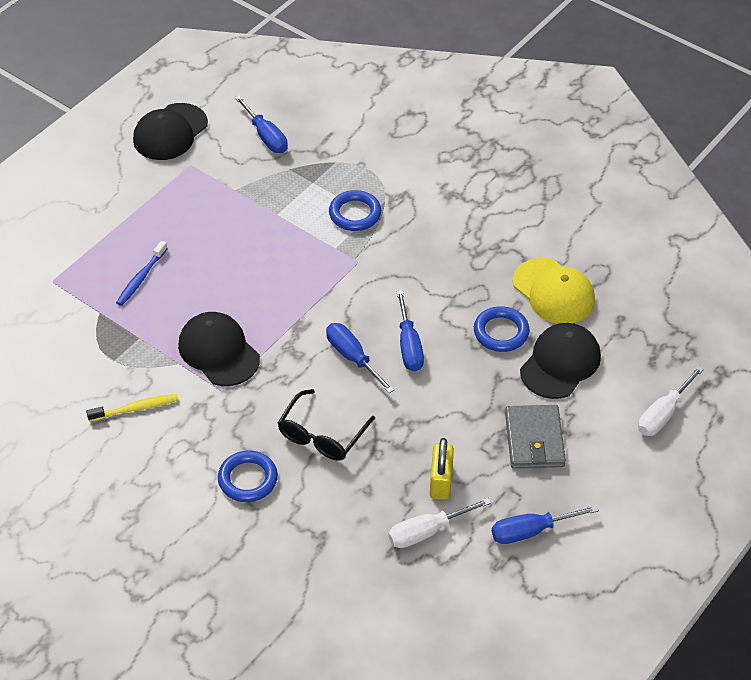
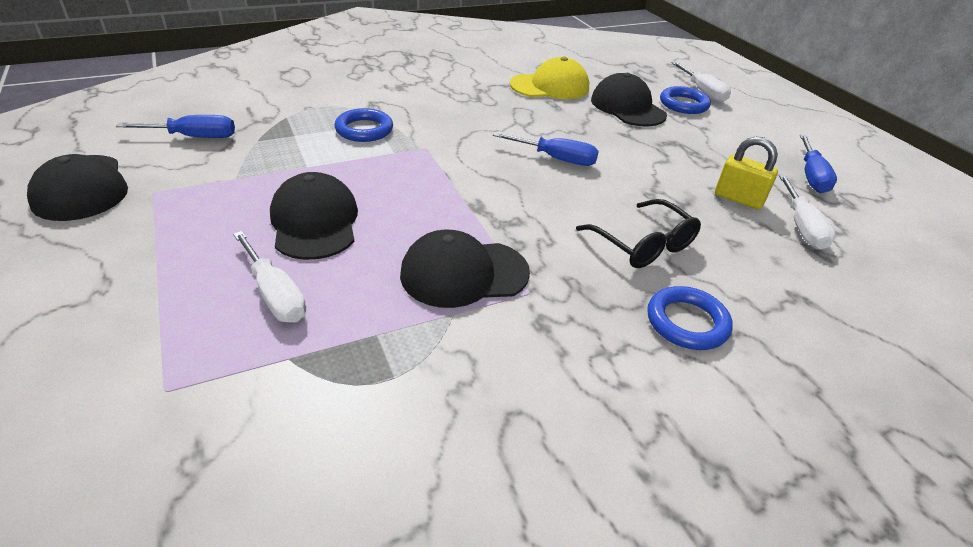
camera: 65 degrees left, 10 degrees down
(135, 408) = (504, 386): yellow toothbrush -> none
(141, 278) = (275, 294): blue toothbrush -> white screwdriver
(218, 255) = (315, 222): none -> black cap
(353, 357) = (547, 191): blue screwdriver -> none
(501, 332) = (575, 117): blue ring -> blue ring (683, 104)
(534, 439) = (705, 142): grey wallet -> none

